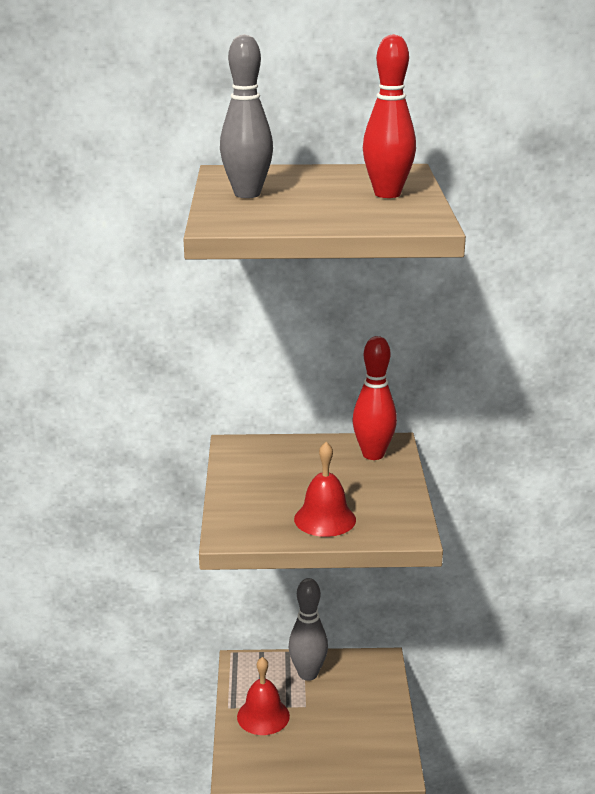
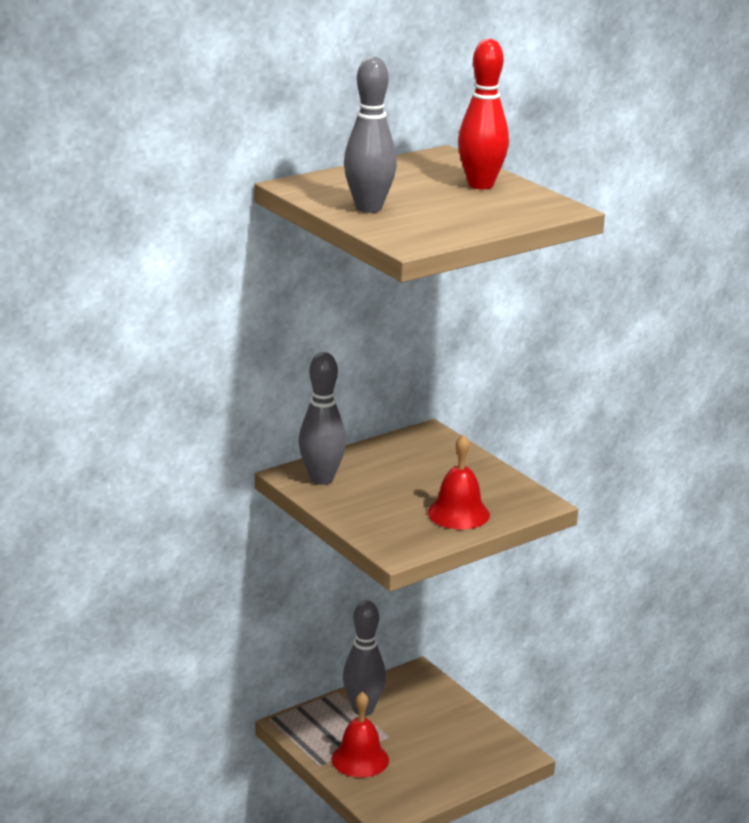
camera: 35 degrees left, 0 degrees up
(252, 455) = (321, 479): none -> grey bowling pin
(373, 454) = (427, 447): red bowling pin -> none

